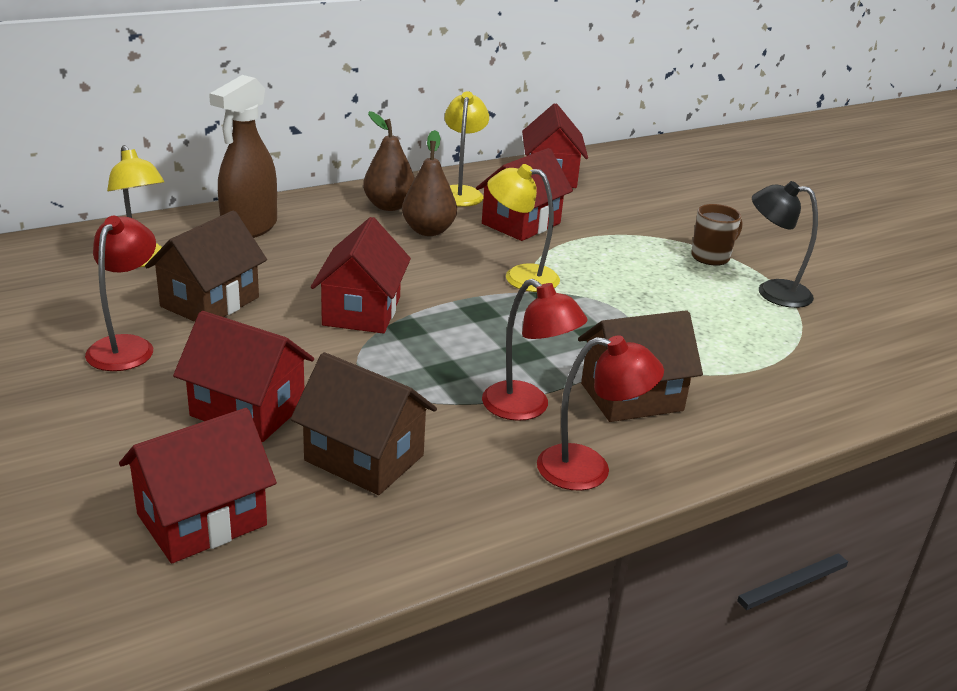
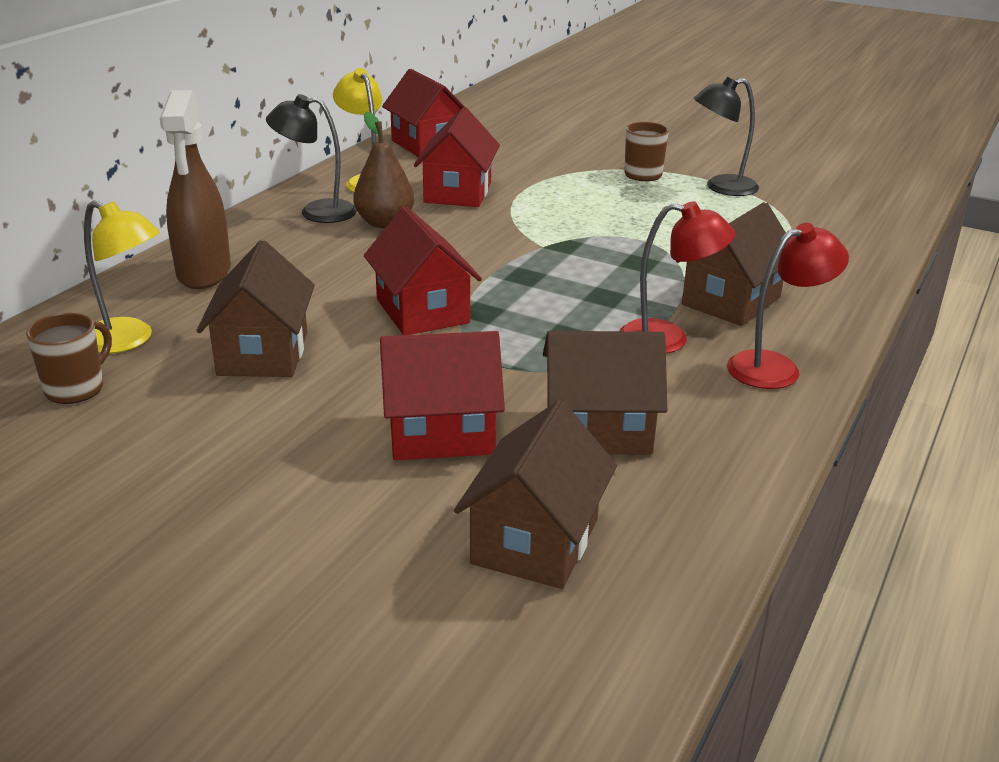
camera: 30 degrees left, 0 degrees up
(68, 282) = (76, 388): none -> brown mug
(126, 346) = (235, 424): red lamp -> none
(202, 520) = (535, 541): red house -> brown house
(389, 206) = (316, 212): brown pear -> black lamp
(520, 276) = (518, 236): yellow lamp -> none

